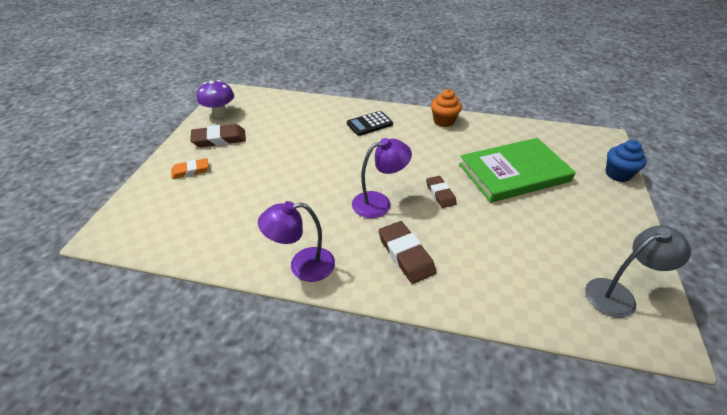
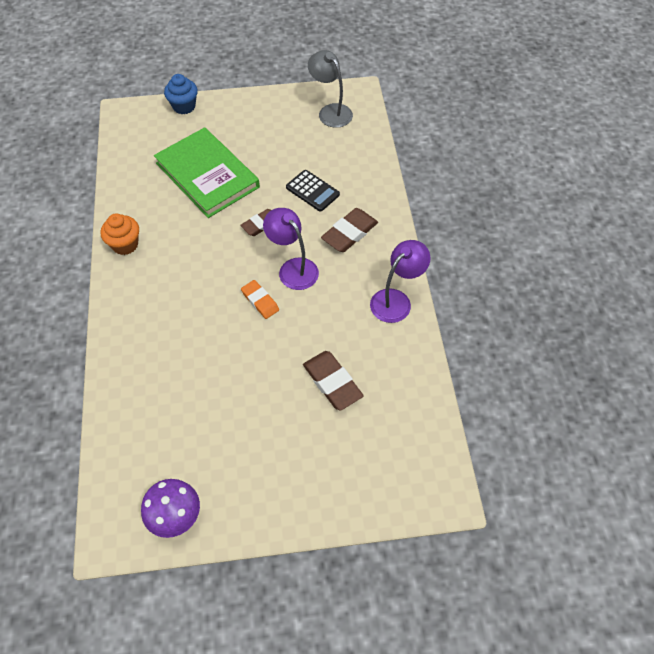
camera: 110 degrees left, 15 degrees up
(190, 171) = (314, 474): orange eraser -> orange eraser (260, 301)
(219, 139) = (238, 479): brown eraser -> brown eraser (332, 382)
(302, 266) = (396, 300): purple lamp -> purple lamp turned 105 degrees counterclockwise
(369, 124) = (151, 317): black calculator -> black calculator (312, 191)

